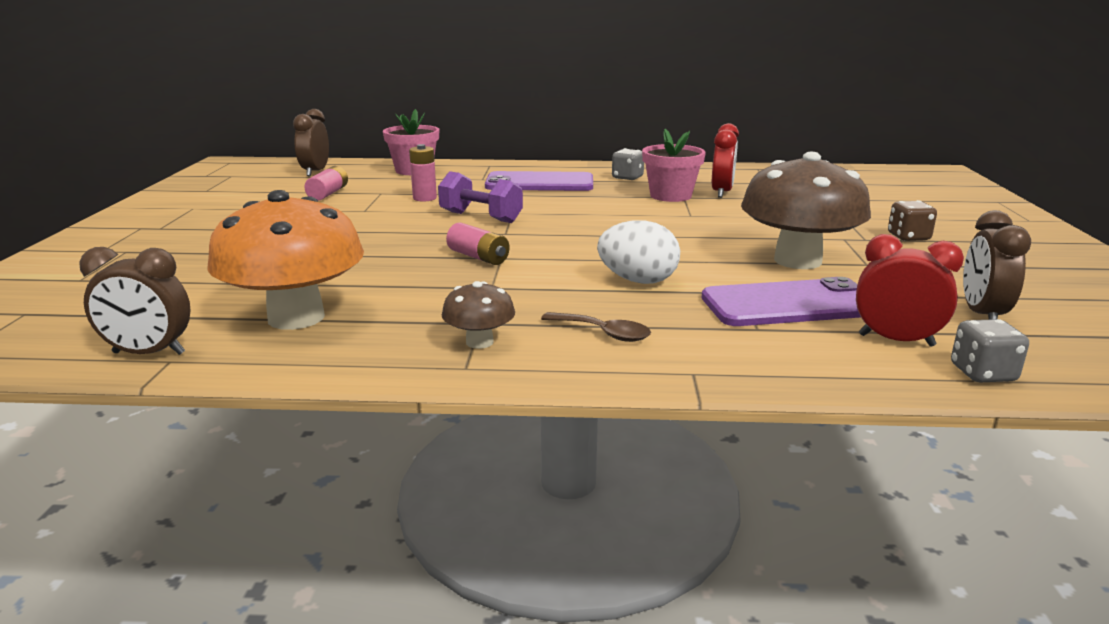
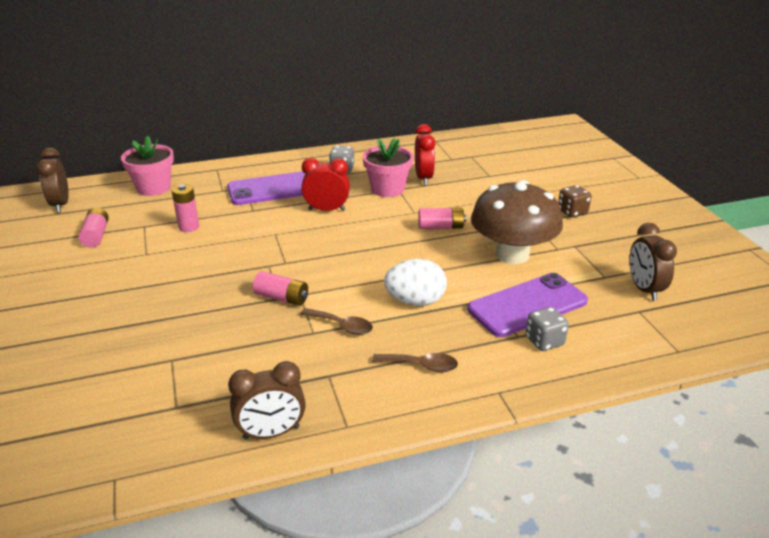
camera: 20 degrees left, 10 degrees up
(149, 353) = (90, 475): brown clock -> brown clock (271, 433)
(296, 317) = (182, 404): orange mushroom -> none
(479, 342) = (341, 397): brown mushroom -> none
(481, 217) = (253, 245): purple dumbbell -> none
(529, 287) = (342, 326): none -> brown spoon
(716, 229) = (441, 227): none -> pink battery
(896, 340) = (605, 328): red clock -> red clock (326, 210)
(982, 373) = (663, 348): grey dice -> grey dice (544, 341)

